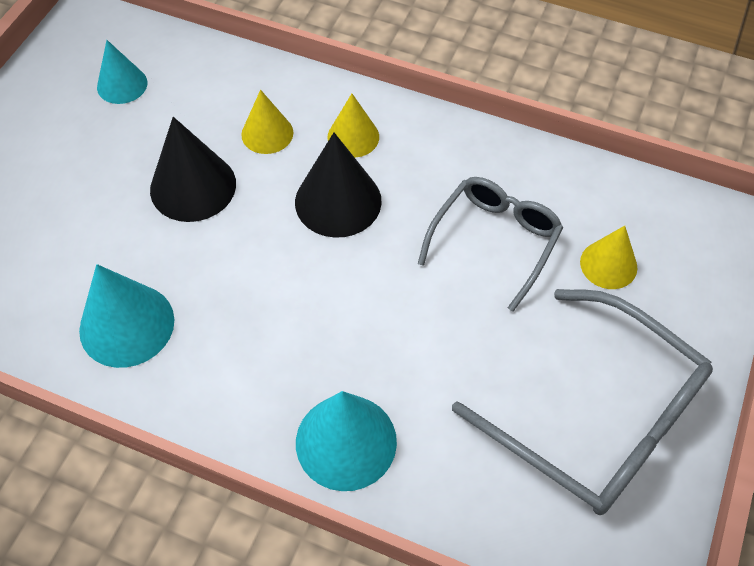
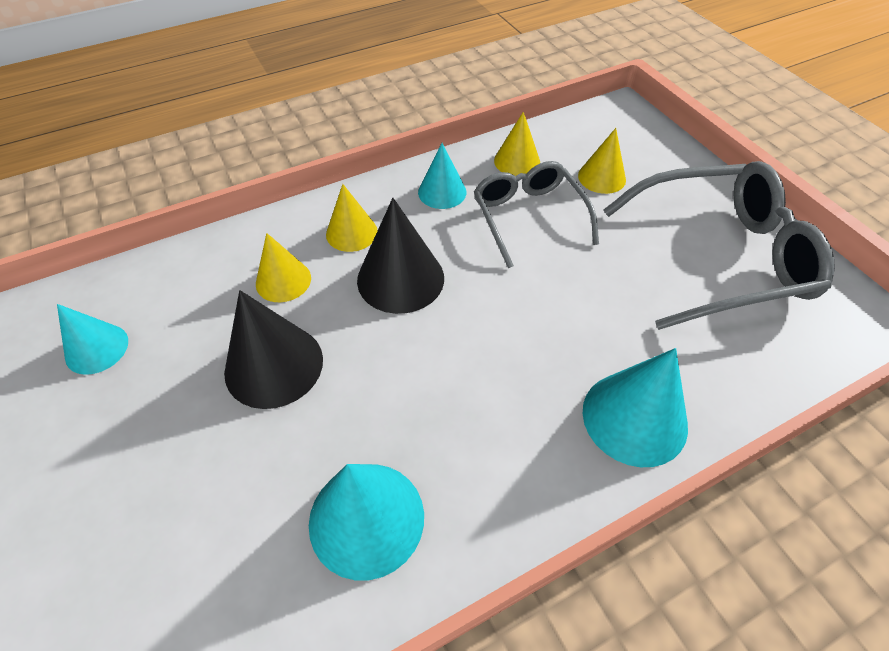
camera: 50 degrees left, 5 degrees down
(460, 161) = (442, 192): none -> turquoise cone
(558, 187) = (517, 161): none -> yellow cone

